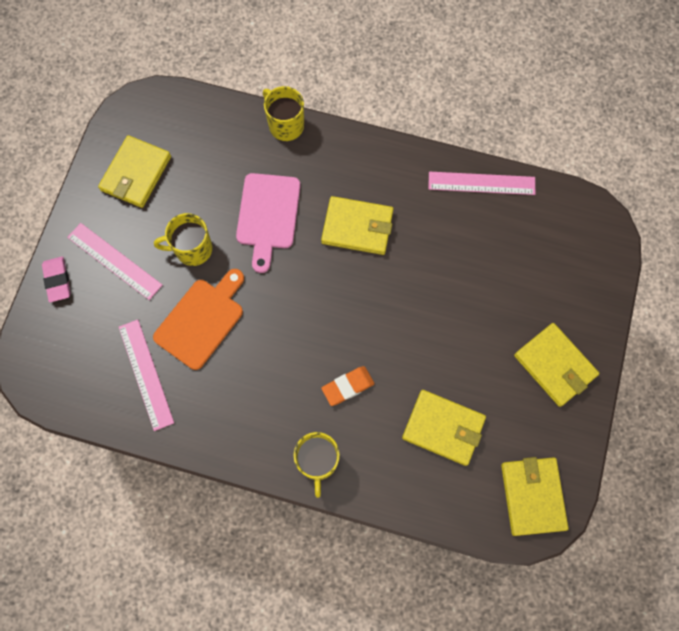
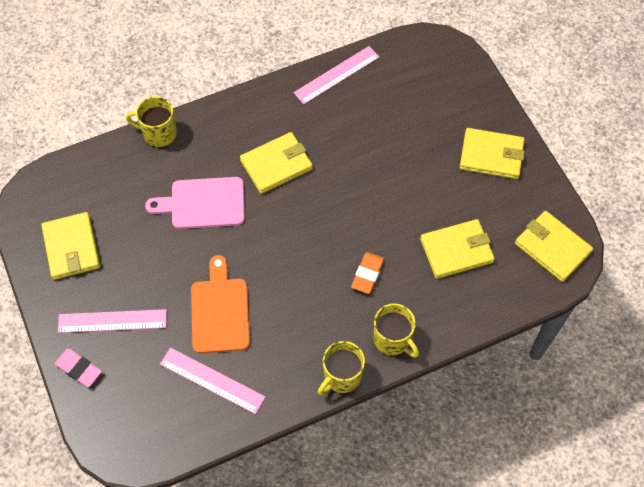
camera: 40 degrees left, 10 degrees down
(192, 249) = (167, 268): yellow mug -> yellow mug (341, 376)
(268, 215) = (203, 203): pink cutting board -> pink cutting board turned 120 degrees clockwise

